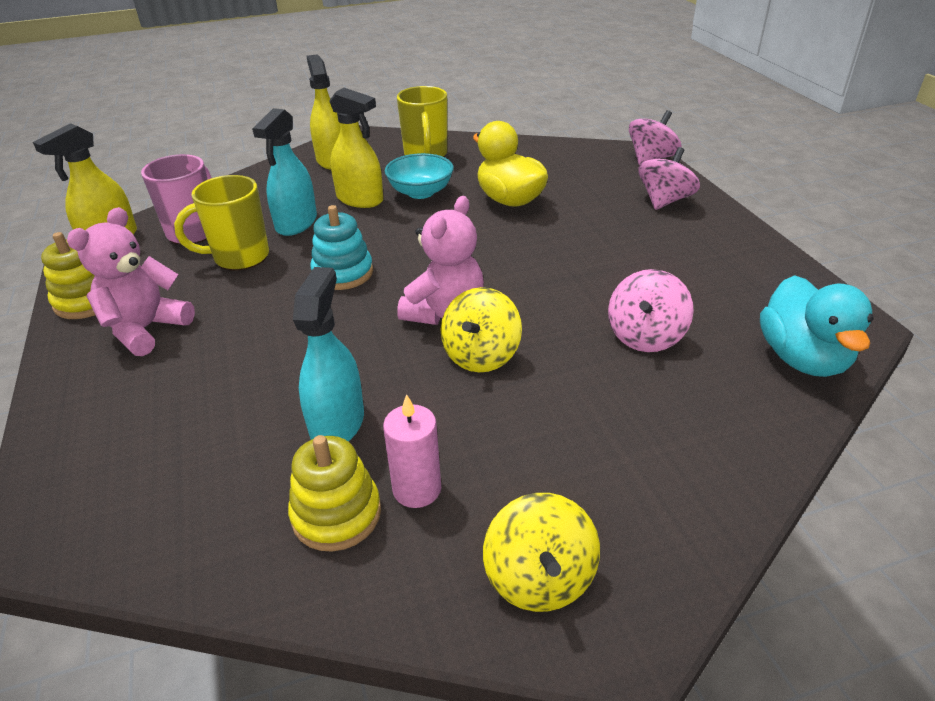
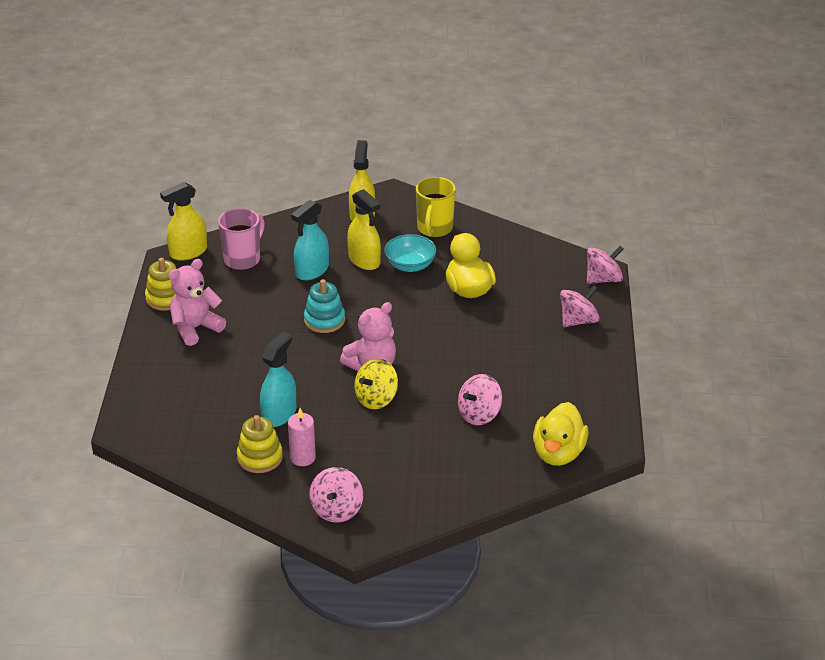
camera: 20 degrees right, 0 degrees up
(239, 257) = (265, 289): yellow mug -> none
(539, 578) = (337, 510): yellow spinning top -> pink spinning top
(802, 358) = (558, 453): turquoise duck -> yellow duck

